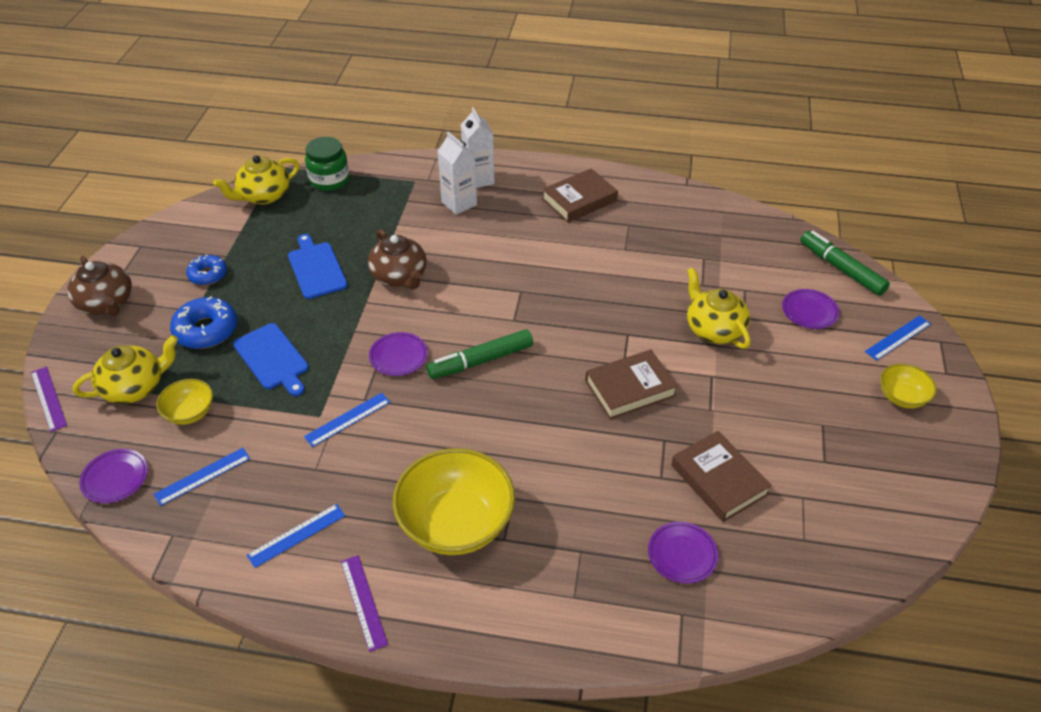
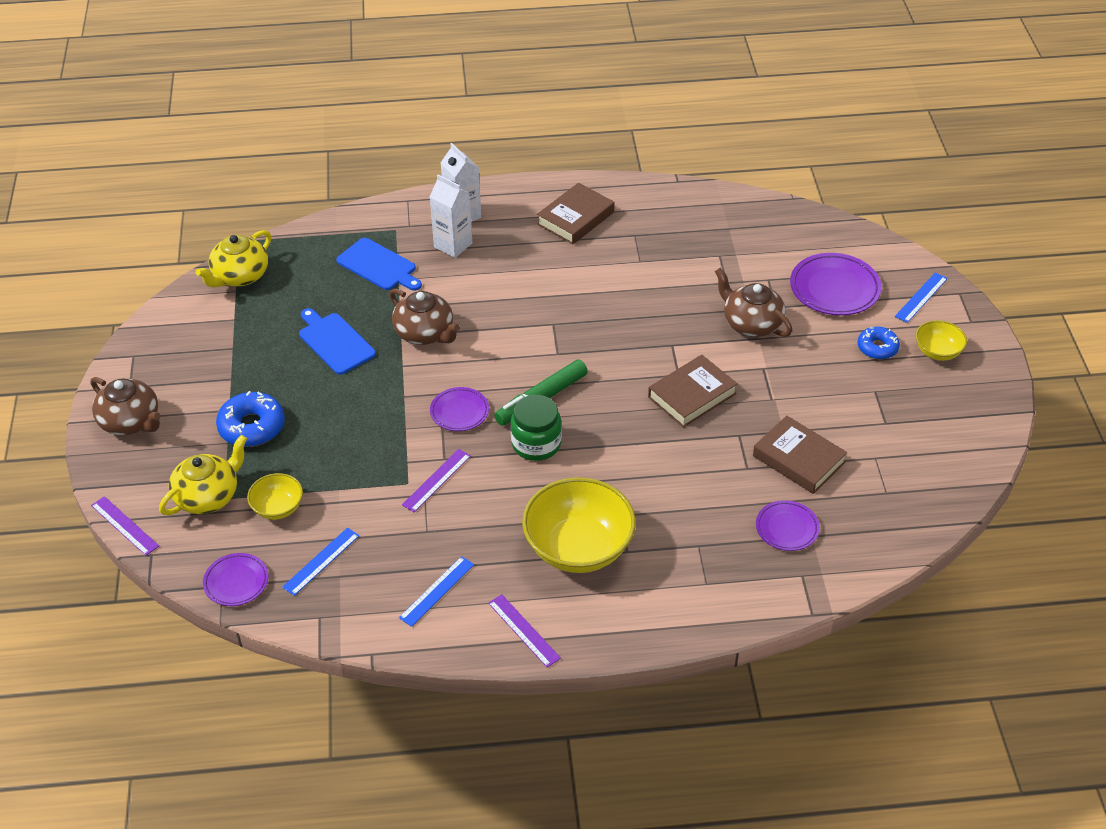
camera: 15 degrees left, 0 degrees up
(208, 275) = (223, 371): blue donut -> blue donut (877, 348)
(272, 358) = (334, 440): blue cutting board -> blue cutting board (379, 266)
(329, 180) = (303, 245): green jar -> green jar (536, 444)
(347, 419) = (436, 480): blue ruler -> purple ruler
(714, 329) = (751, 323): yellow teapot -> brown teapot
(809, 311) = (834, 289): purple plate -> purple plate, size x1.64
(841, 269) = (852, 241): green marker -> none

